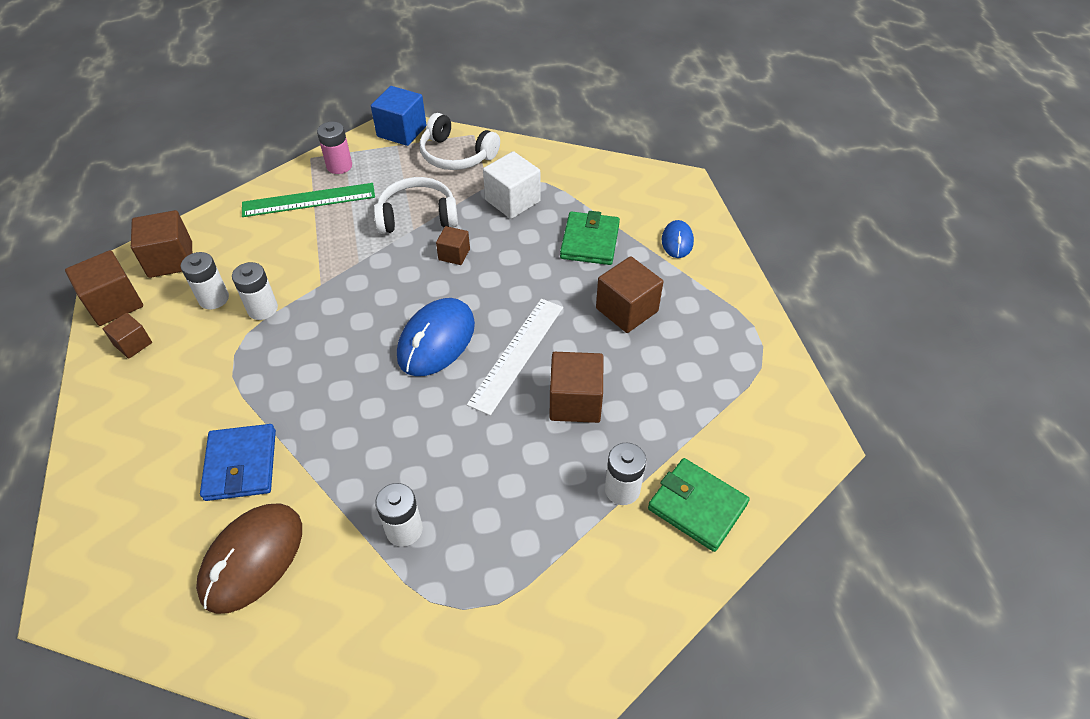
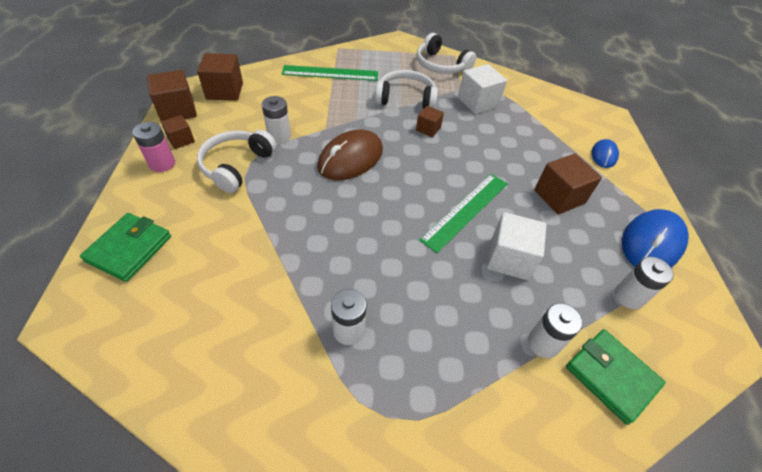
camera: 10 degrees right, 0 degrees up
(214, 298) = (247, 122): white battery -> white battery (628, 296)
(217, 363) = (236, 166): none -> white headphones
(241, 465) = (232, 244): blue wallet -> none
(252, 559) = (219, 323): brown mouse -> brown mouse (350, 159)
(339, 166) = (356, 56): pink battery -> pink battery (162, 164)
(401, 131) = (404, 44): blue cube -> none
(436, 340) = (404, 186): blue mouse -> blue mouse (651, 243)
(517, 354) = (466, 211): white ruler -> green ruler
(575, 401) = (509, 258): brown cube -> white cube
(589, 241) = (533, 141): green wallet -> green wallet (129, 249)

